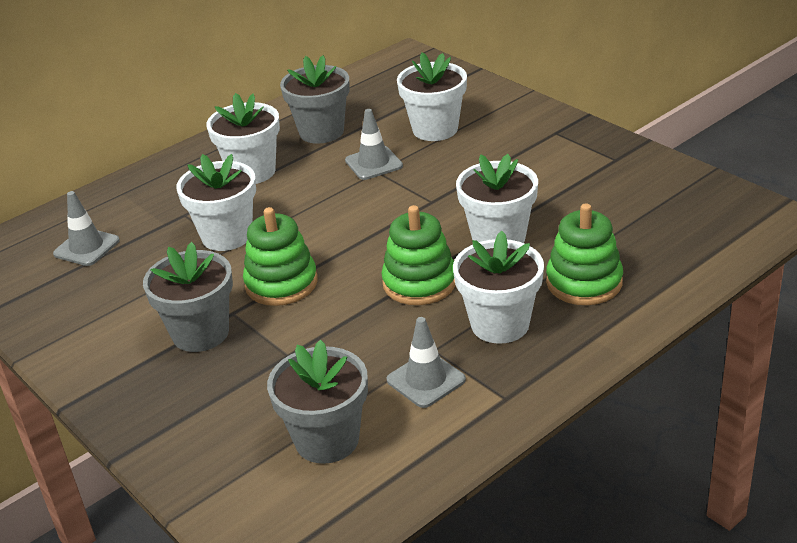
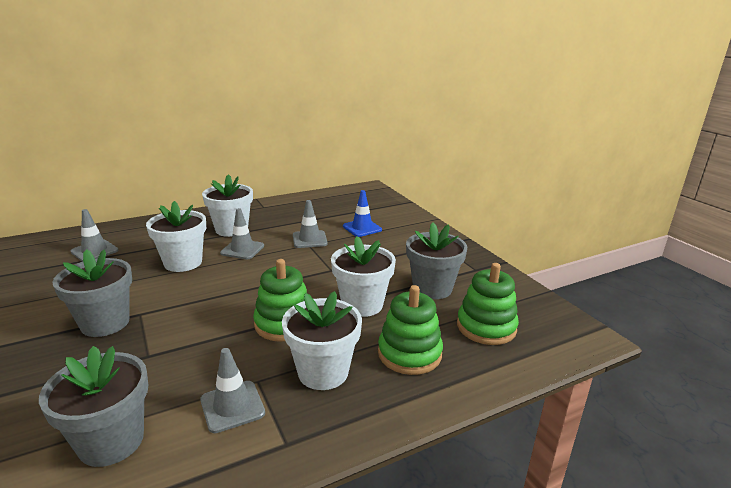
camera: 10 degrees right, 10 degrees down
(281, 283) = (189, 301): green stacking toy -> green stacking toy (486, 327)
(292, 199) = (242, 249): none -> grey traffic cone
(321, 132) = (291, 216): grey flower pot -> grey flower pot (432, 288)
(435, 129) = (362, 228): white flower pot -> blue traffic cone

